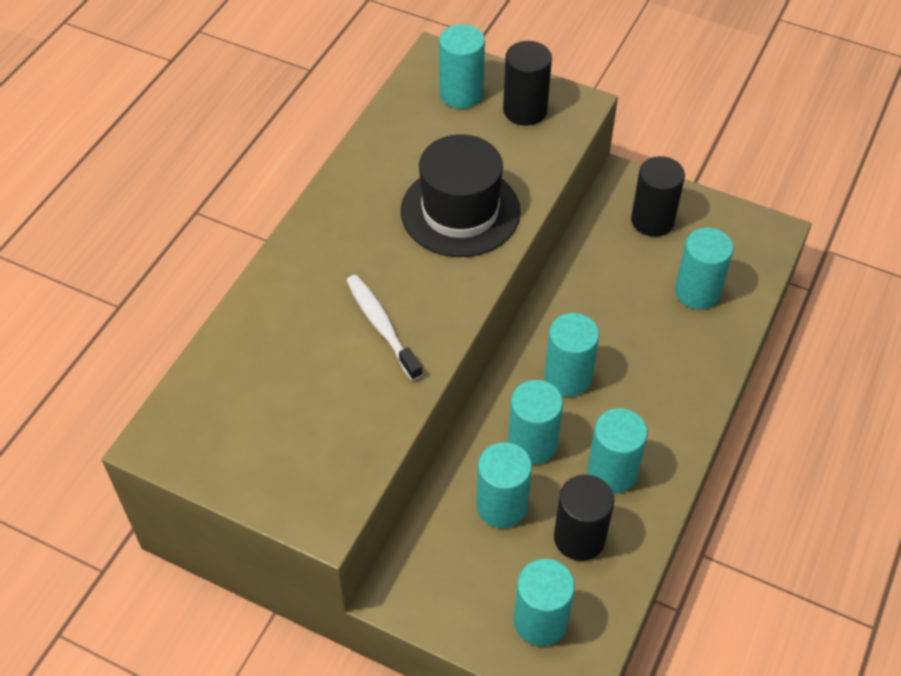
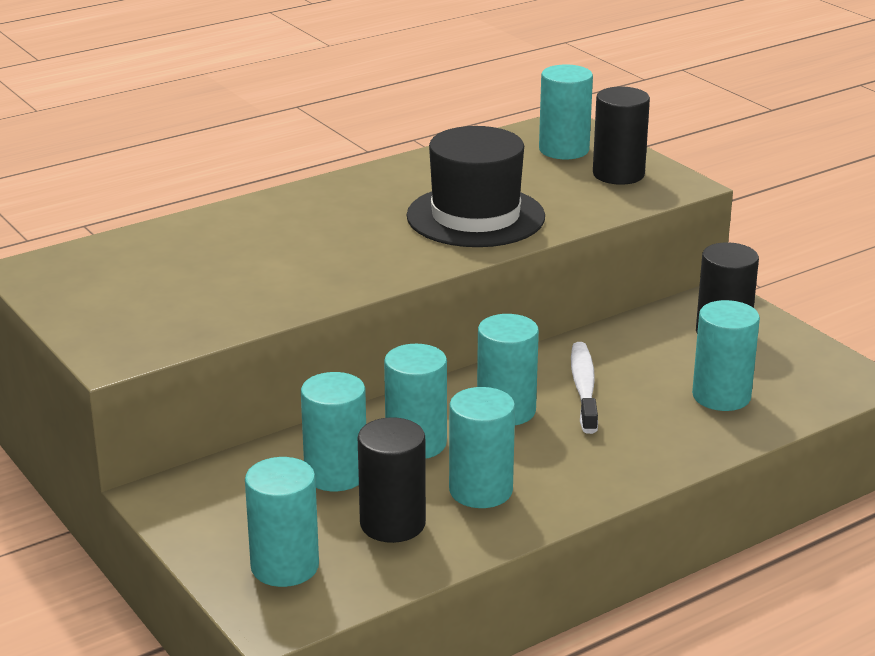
camera: 30 degrees right, 25 degrees down
(381, 326) = (312, 262): white toothbrush -> white toothbrush (584, 388)

